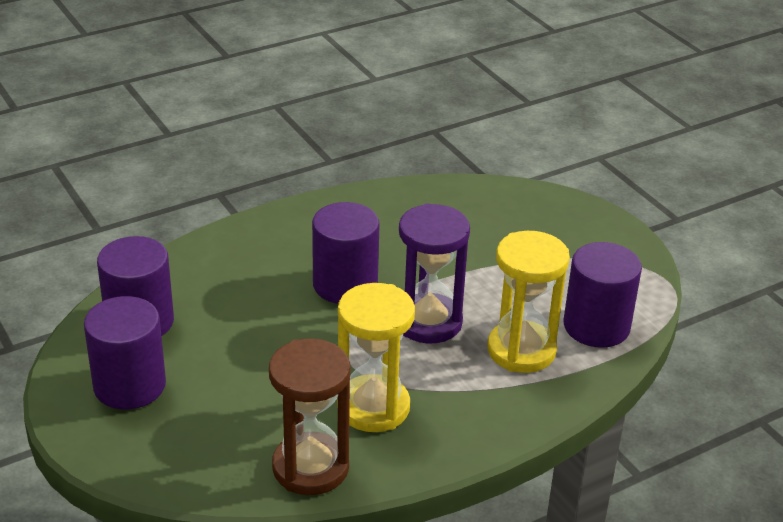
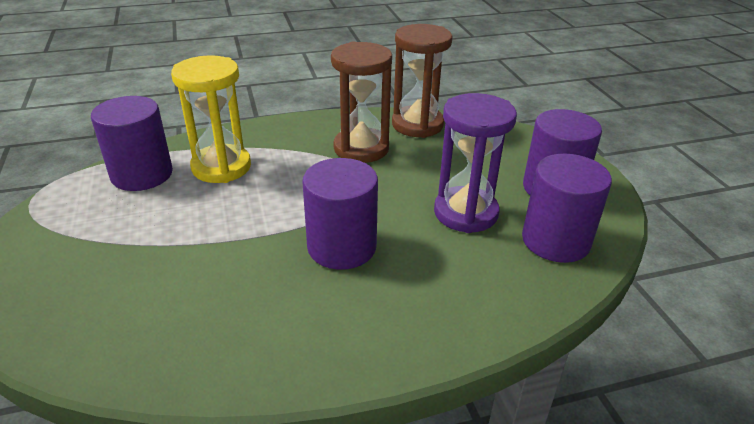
camera: 165 degrees left, 0 degrees up
(373, 407) = (361, 148): yellow hourglass -> brown hourglass
(428, 322) = (281, 199): purple hourglass -> purple hourglass (465, 213)

